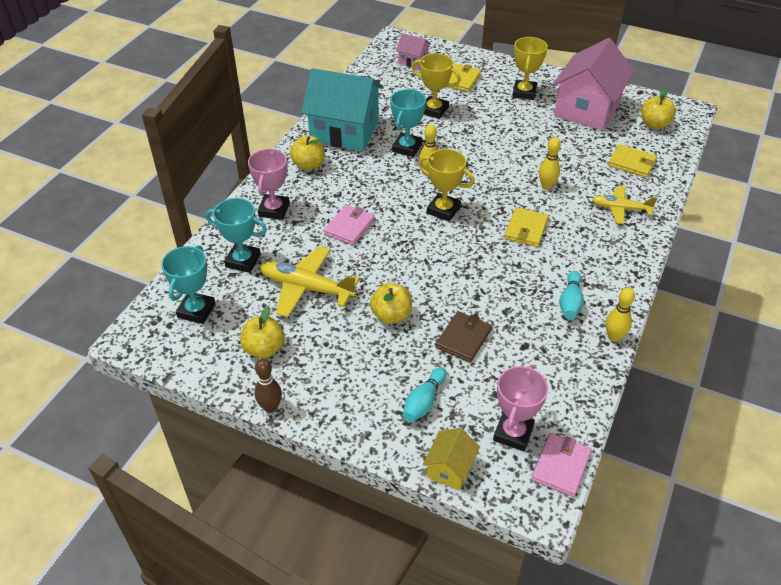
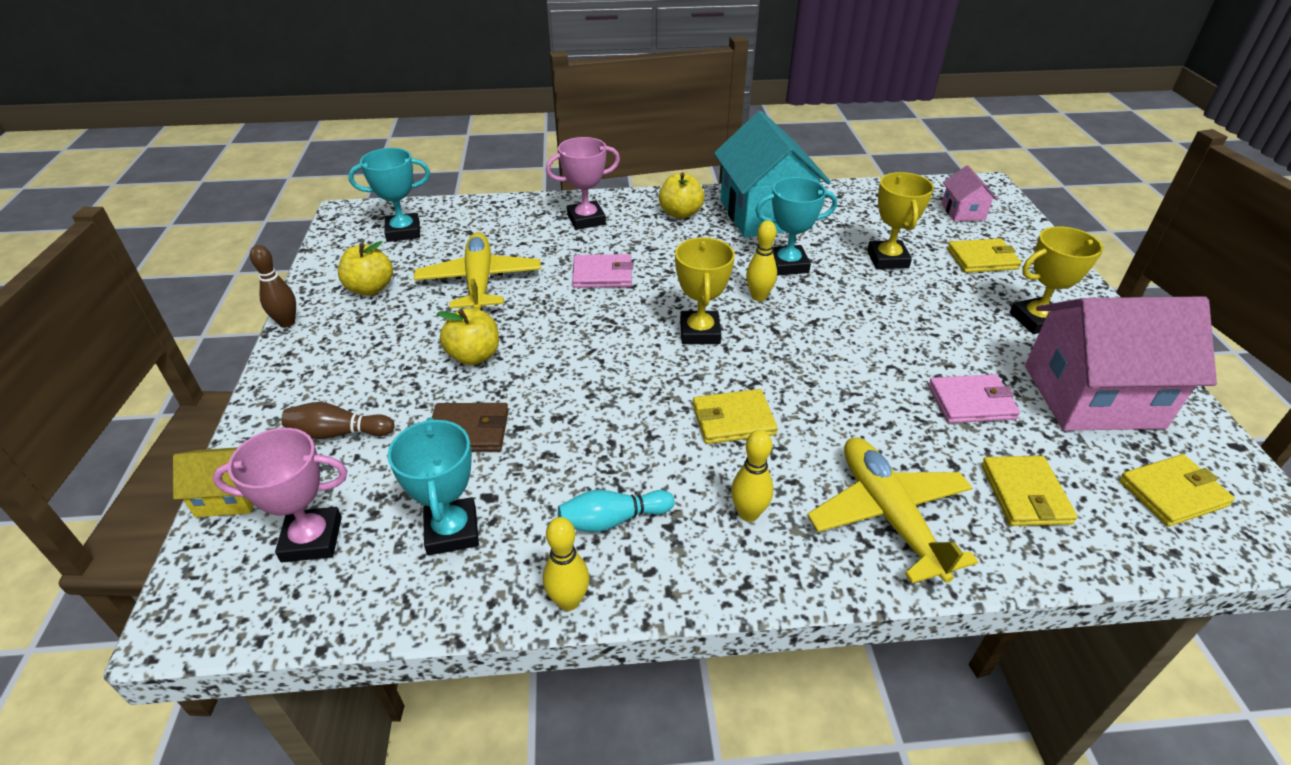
camera: 60 degrees right, 5 degrees down
(243, 261) = (493, 230): turquoise trophy -> turquoise trophy (452, 531)
(424, 402) = (338, 433): turquoise bowling pin -> brown bowling pin
(546, 186) = (850, 410): yellow bowling pin -> yellow bowling pin (748, 513)
(561, 466) = (262, 616): pink wallet -> pink wallet (971, 402)
(620, 209) = (888, 515): yellow plane -> yellow plane, size x1.56
(654, 124) = (1173, 493): yellow apple -> yellow wallet

